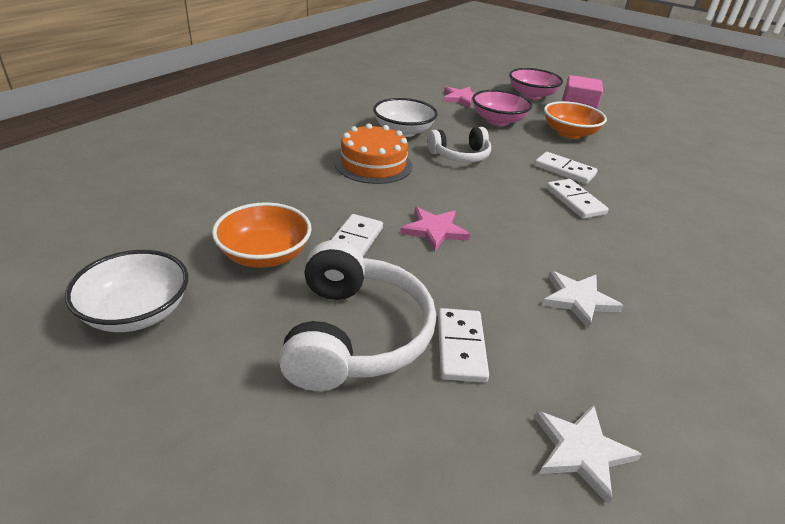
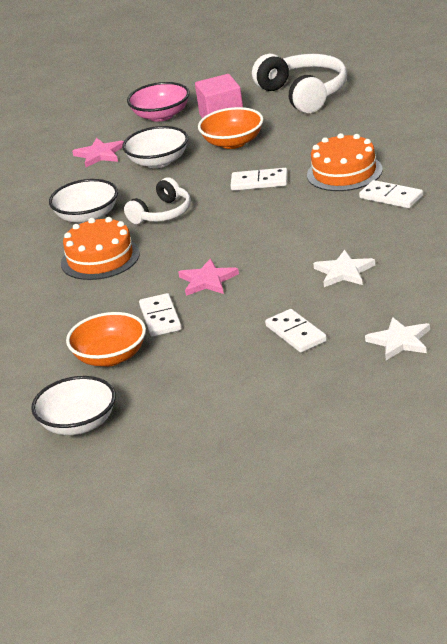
camera: 25 degrees left, 5 degrees down
(354, 334) = (227, 361): white headphones -> white headphones (304, 94)
(498, 120) = (158, 162): pink bowl -> white bowl
(575, 201) = (289, 205): white domino -> white domino (391, 197)
(651, 199) = (344, 172): none -> orange cake

